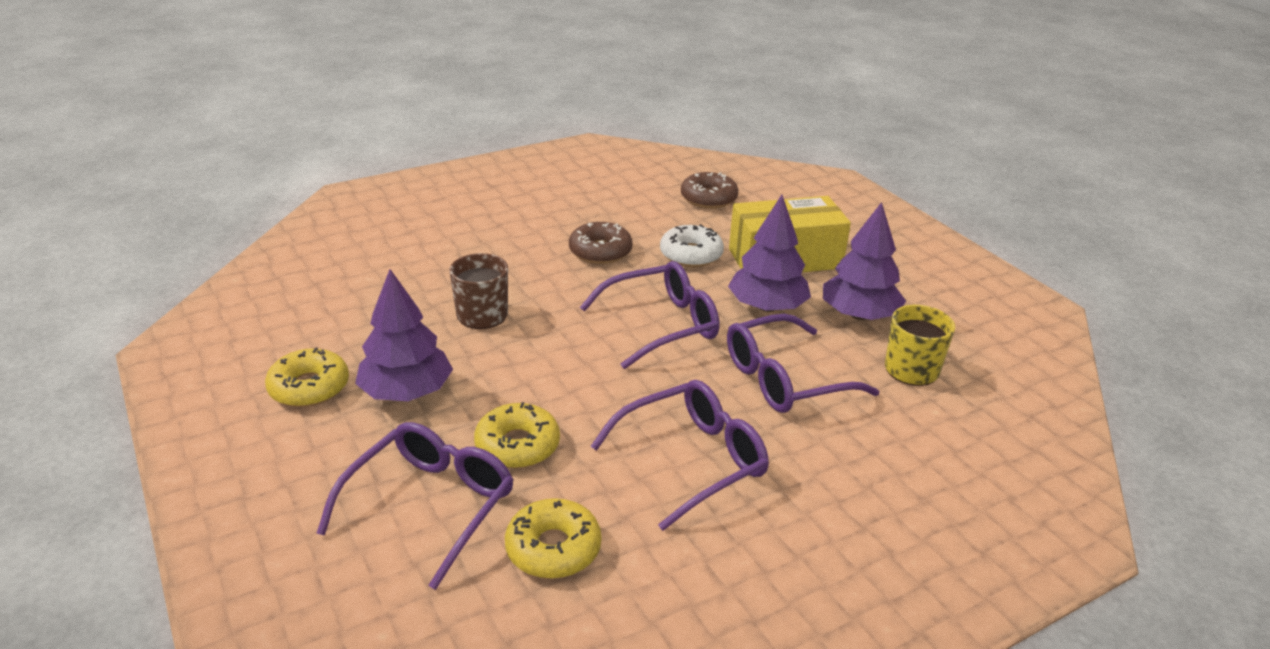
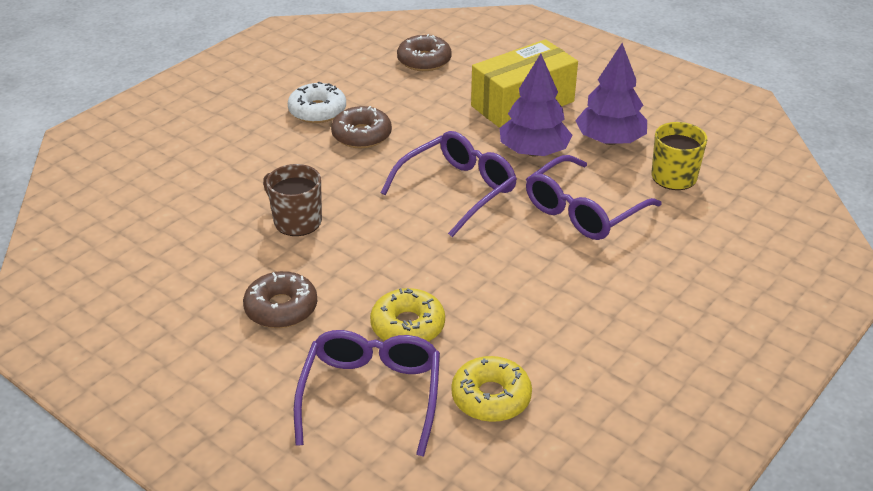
camera: 20 degrees left, 5 degrees up
(309, 387) = (190, 329): yellow donut -> none
(406, 392) = (281, 308): purple tree -> brown donut
(691, 254) = (442, 119): white donut -> white donut (317, 111)
(692, 460) = (552, 298): purple glasses -> none

